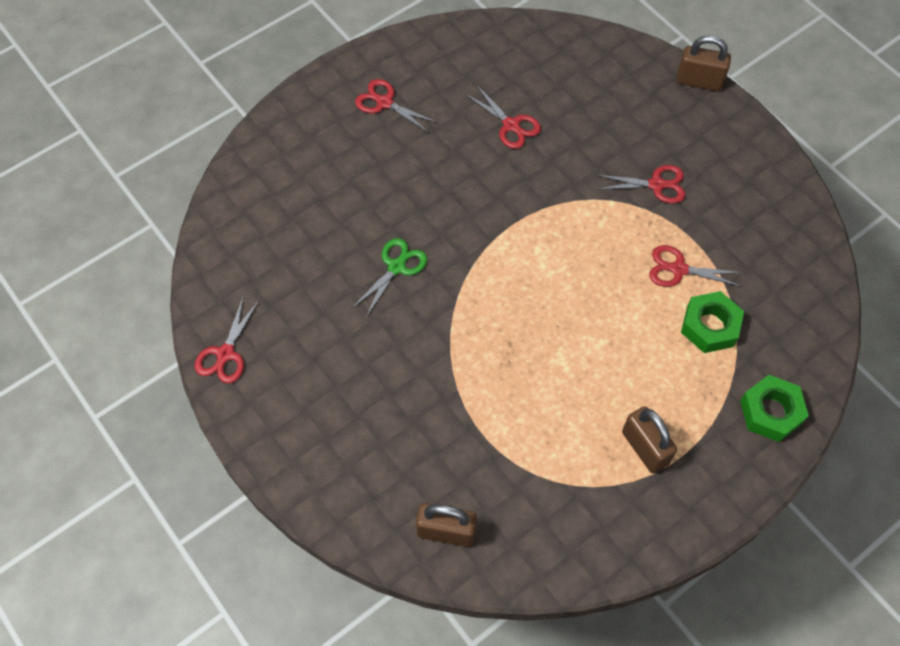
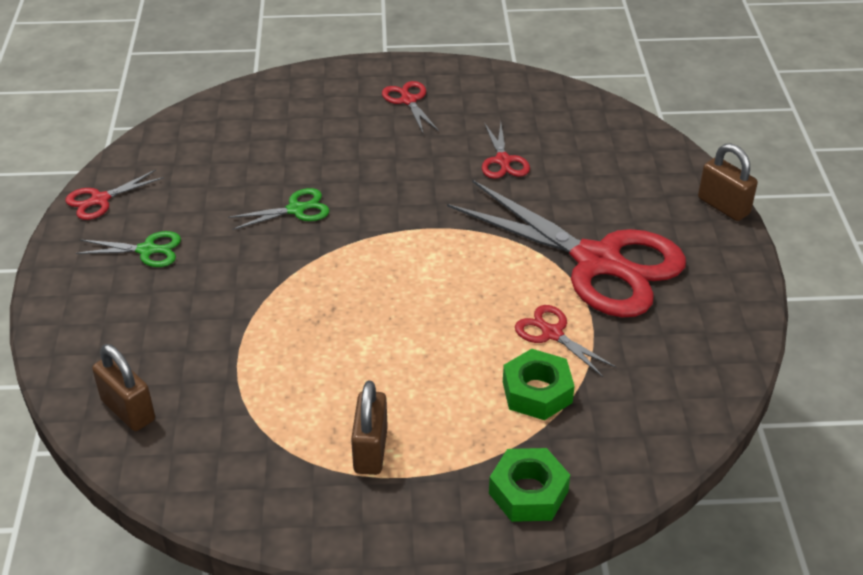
camera: 35 degrees right, 20 degrees down
(315, 379) = (147, 250): none -> green scissors
(656, 185) = (597, 261): red scissors -> red scissors, size x2.42

